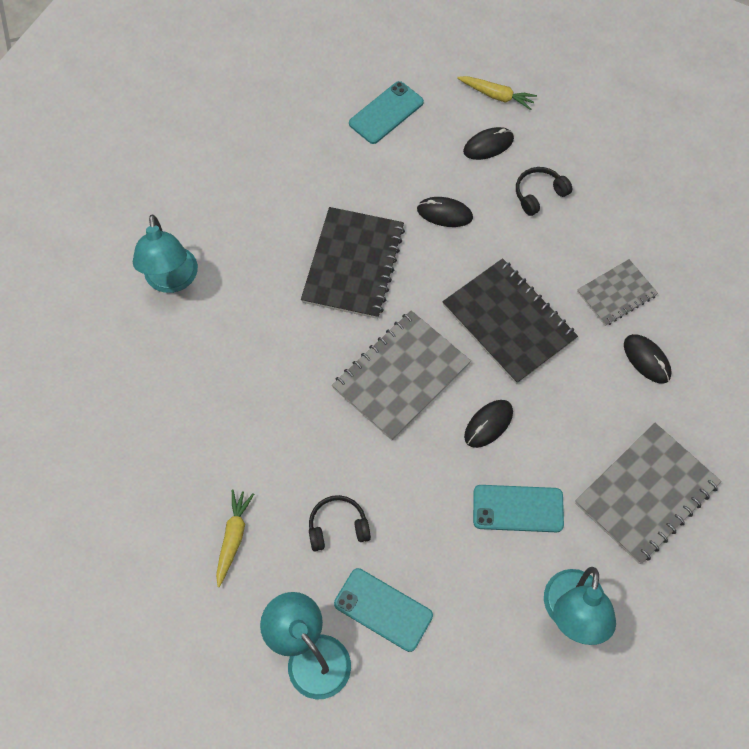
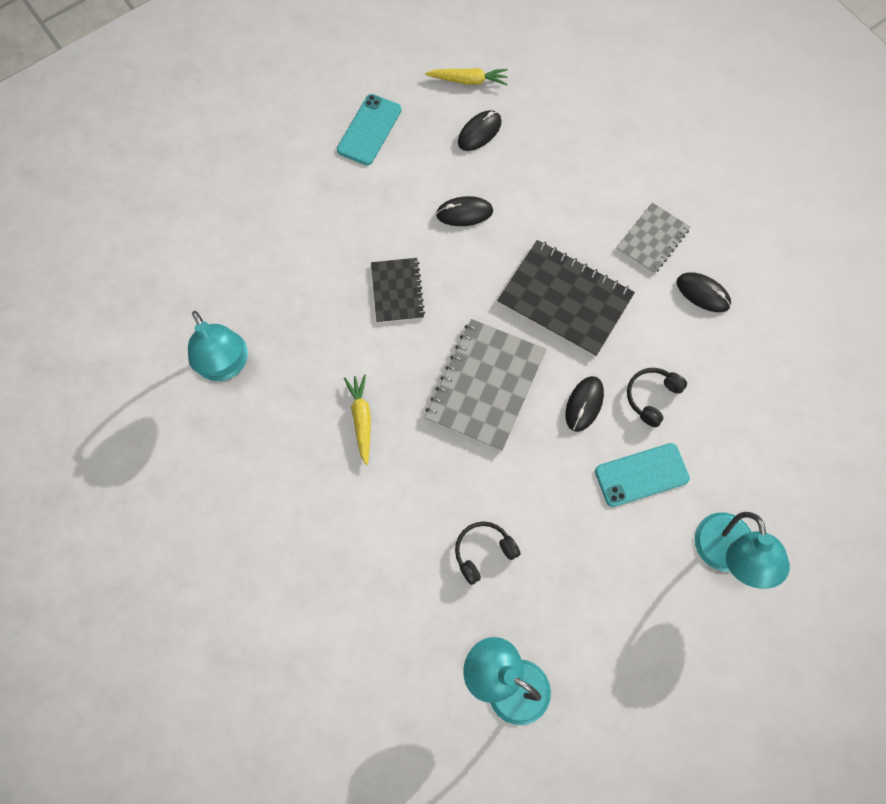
camera: 20 degrees left, 5 degrees up
(233, 537) = (388, 599): yellow carrot -> yellow carrot (361, 419)
(353, 264) = (397, 291): black notebook -> black notebook, size x0.59
(383, 609) = (556, 615): turquoise phone -> none
(539, 194) = (545, 166): black headphones -> black headphones (652, 397)
(646, 494) = (750, 420): grey notebook -> none

